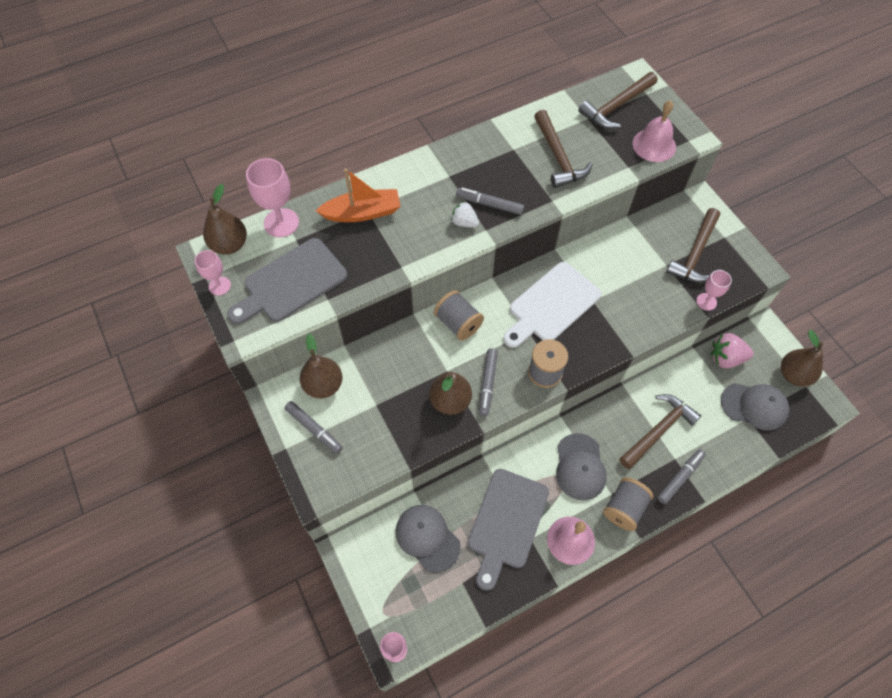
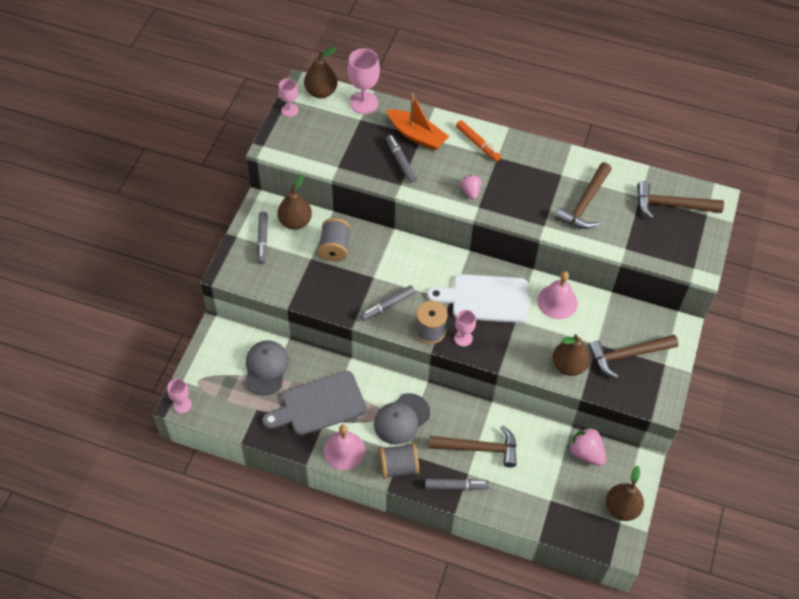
camera: 45 degrees right, 5 degrees down
(291, 283) = (329, 141): grey cutting board -> none
(420, 178) = (477, 144): none -> orange marker
(450, 401) = (354, 295): brown pear -> brown pear (568, 365)
(458, 323) = (414, 257): grey spool -> grey spool (335, 248)
(464, 222) = (470, 192): white strawberry -> pink strawberry
(489, 204) = (500, 194): grey marker -> grey marker (400, 161)
(654, 145) = (663, 250): pink bell -> pink bell (557, 301)
(706, 301) = (593, 388): pink goblet -> pink goblet (463, 338)
(754, 406) = (565, 498): grey cap -> none

